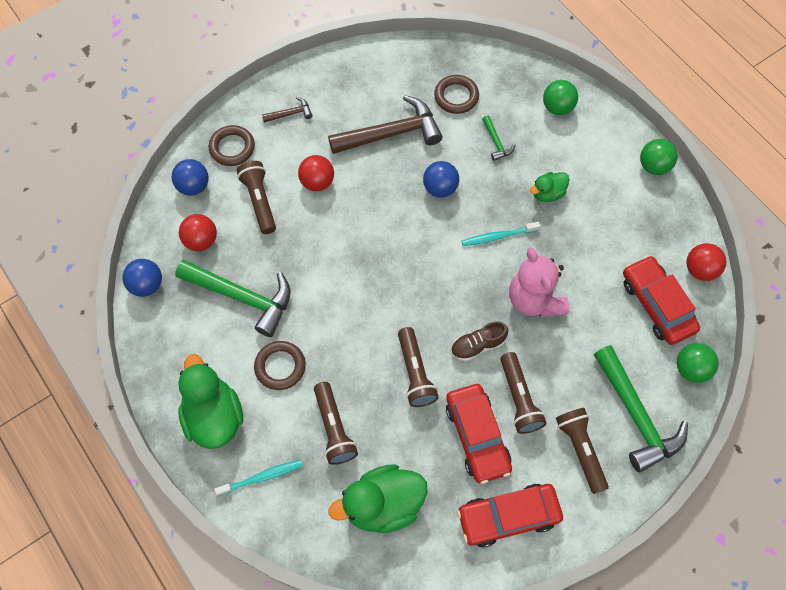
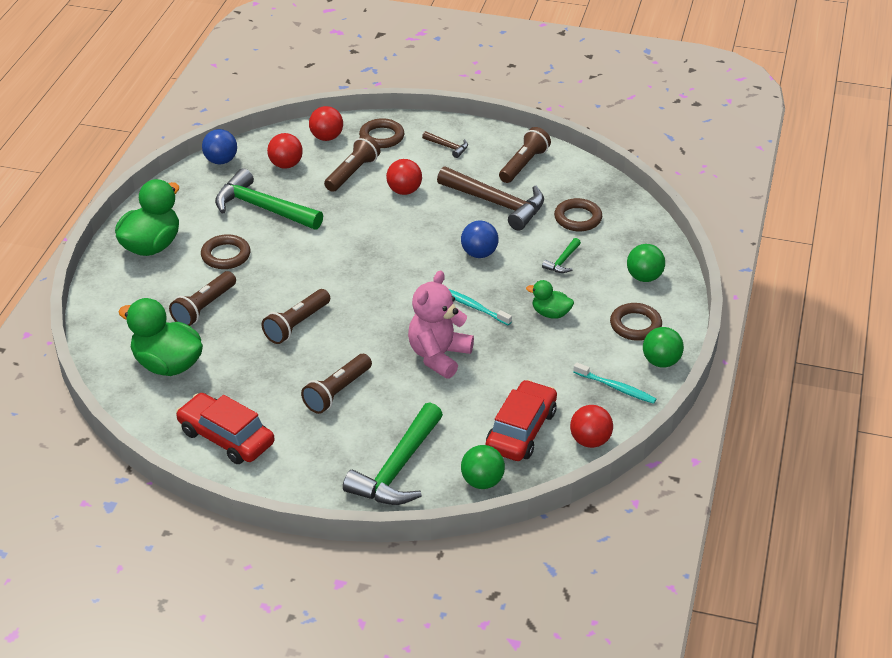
camera: 50 degrees right, 25 degrees down
(193, 186) = (326, 137): blue ball -> red ball
(243, 297) = (262, 208): green hammer -> green hammer turned 135 degrees clockwise
(261, 477) = (127, 293): turquoise toothbrush -> turquoise toothbrush (615, 387)
(477, 345) = (359, 345): brown shoe -> none
(477, 436) = (278, 385): red car -> none
(580, 450) = (329, 450): brown flashlight -> brown flashlight (523, 164)
(603, 152) = (635, 325): none -> brown ring

